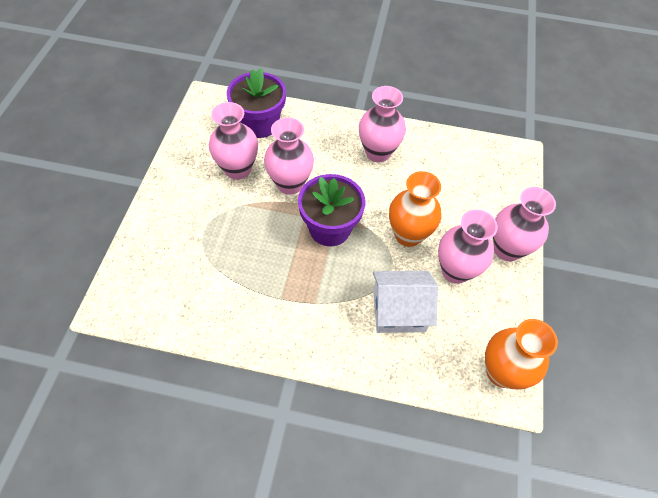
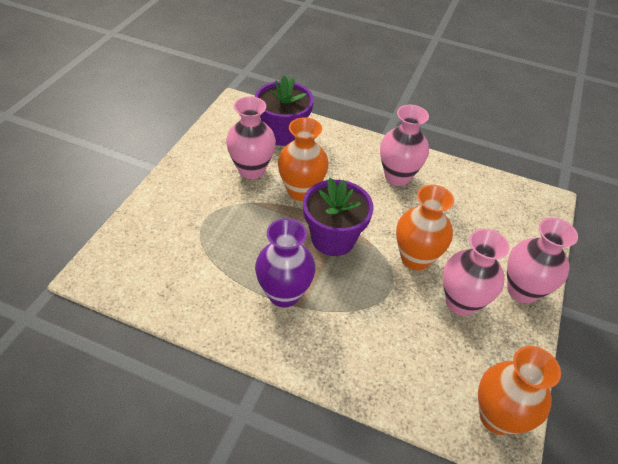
camera: 10 degrees right, 10 degrees down
(290, 184) = (301, 191): pink vase -> orange vase
(295, 293) = (284, 294): none -> purple vase
(399, 311) = (391, 331): white house -> none

